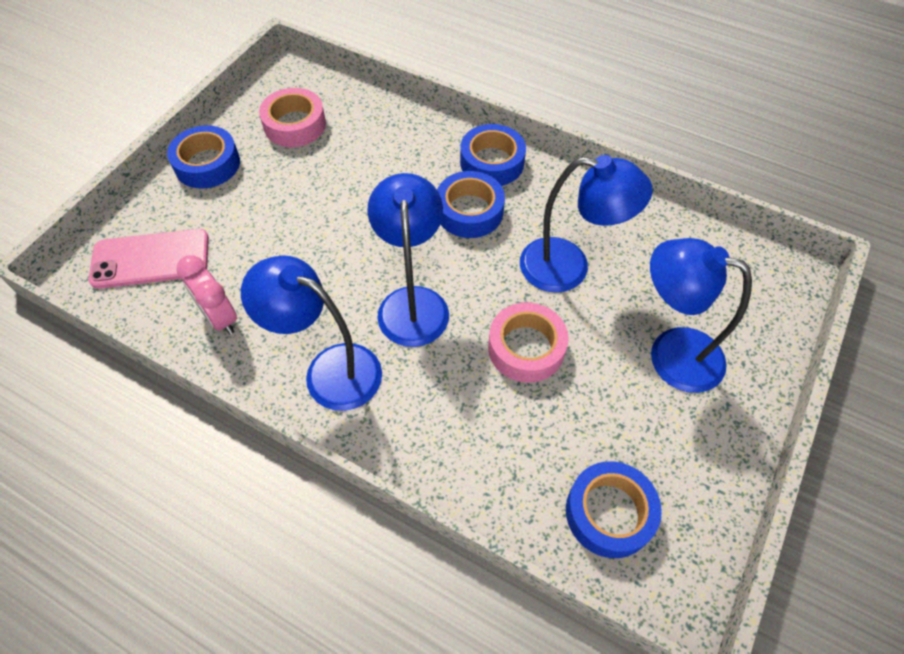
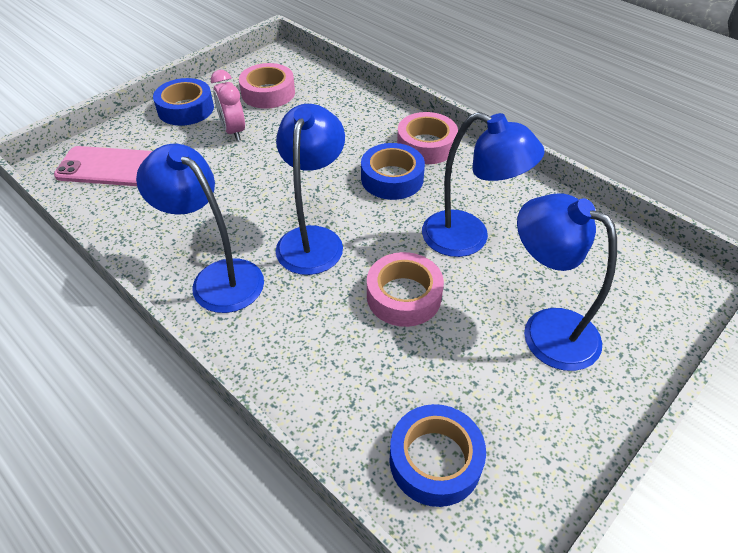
camera: 15 degrees right, 10 degrees down
(220, 318) = (145, 219): pink clock -> pink clock (233, 131)
(492, 162) = (426, 145): blue tape -> pink tape

